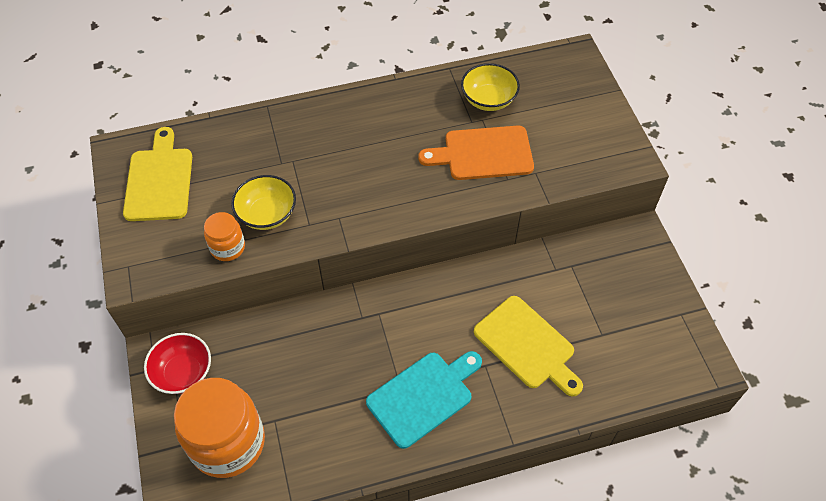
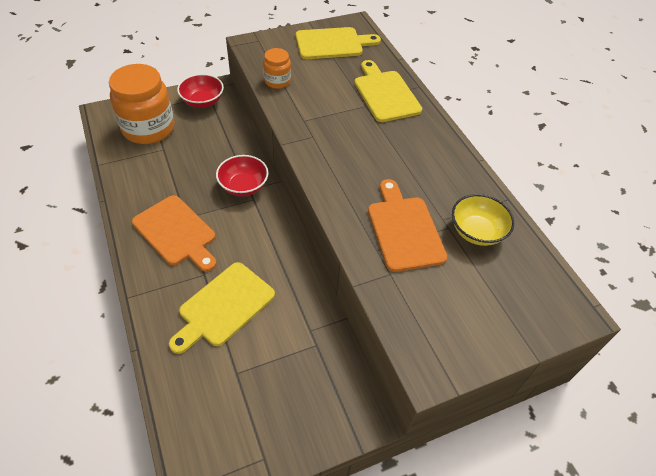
camera: 80 degrees right, 5 degrees down
(267, 214) = (310, 97): yellow bowl -> none
(275, 139) = (385, 94): none -> yellow cutting board
(356, 323) = (243, 186): none -> red bowl
(423, 396) = (177, 232): turquoise cutting board -> orange cutting board

